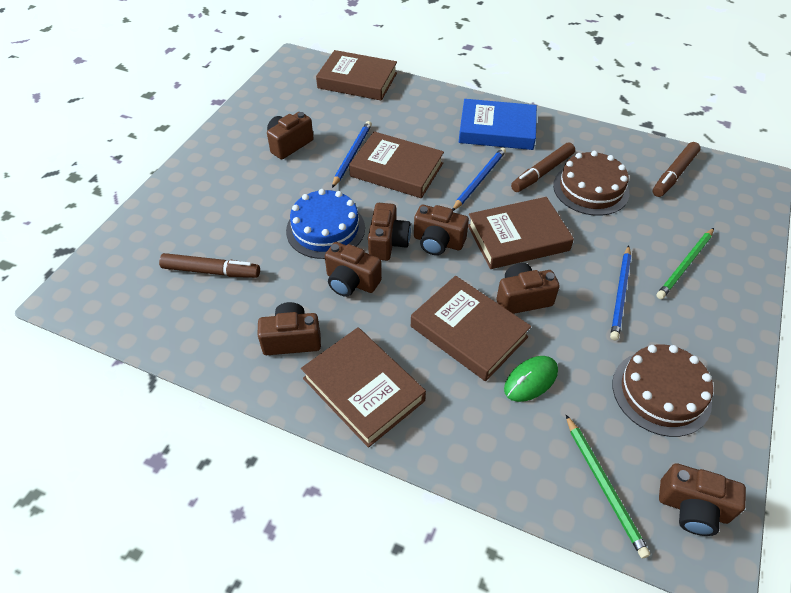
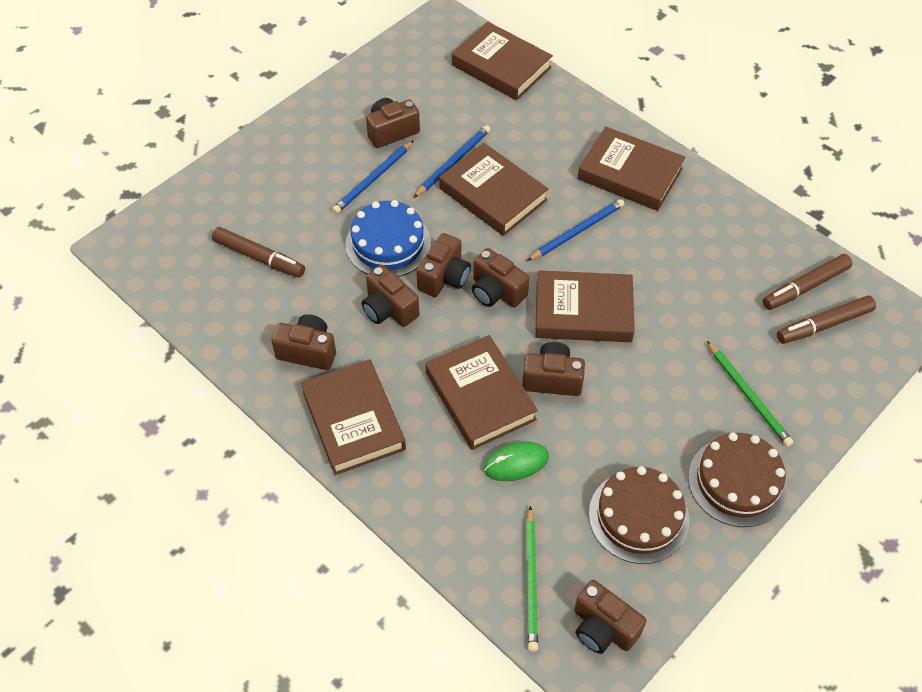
camera: 20 degrees right, 5 degrees up
(497, 130) = (630, 174): blue book -> brown book
(542, 173) = (652, 242): brown marker -> brown marker (824, 325)
(590, 189) = (696, 277): brown cake -> brown cake (737, 481)
(620, 294) = (658, 405): blue pencil -> blue pencil (373, 179)
(685, 265) = (748, 396): green pencil -> green pencil turned 90 degrees counterclockwise

